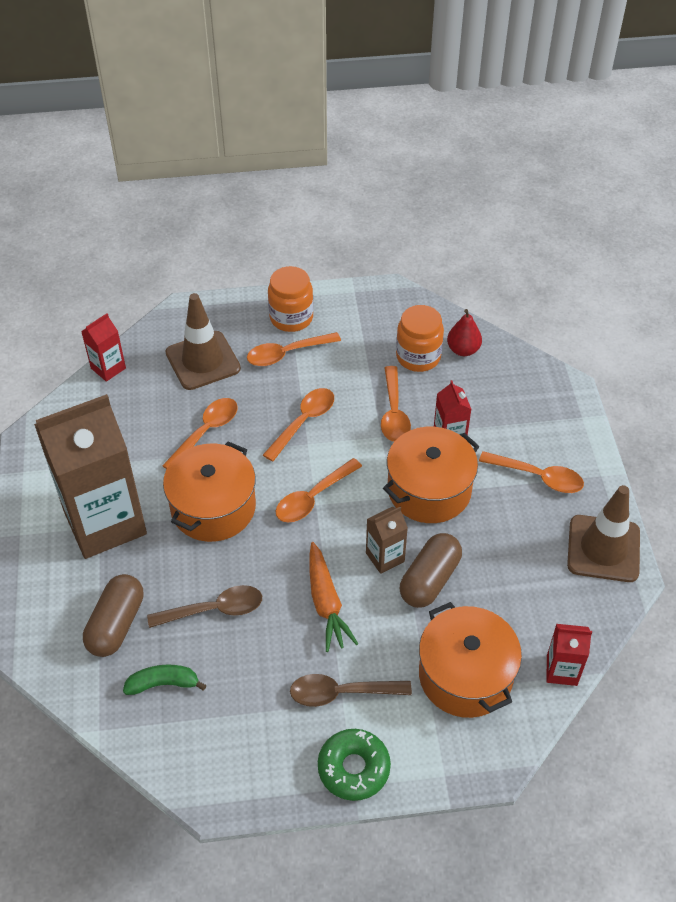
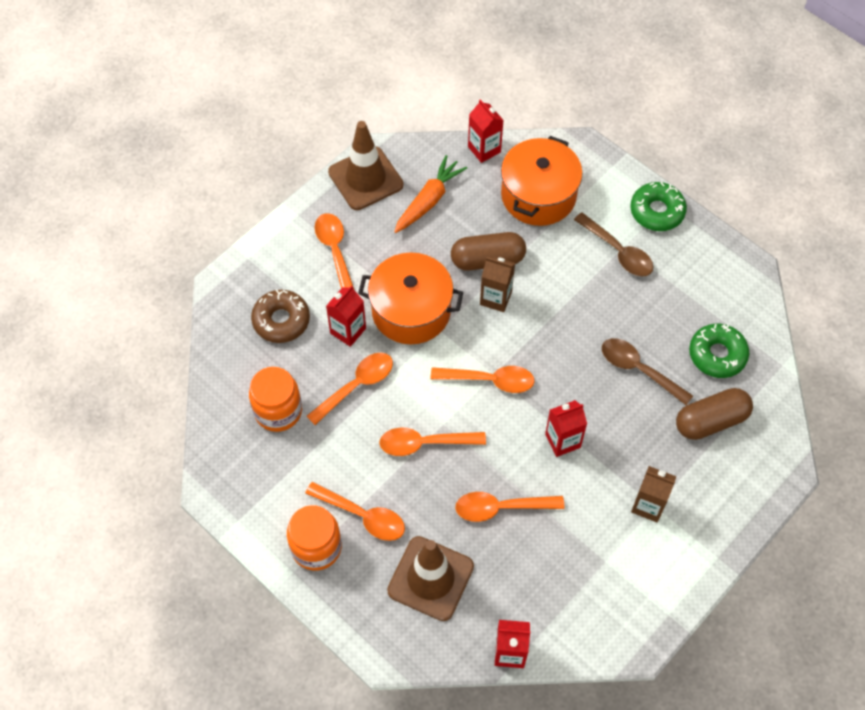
camera: 130 degrees left, 10 degrees up
(105, 522) = (648, 505): brown carton -> brown carton, size x0.43
(163, 684) = (717, 355): green banana -> green donut
(213, 507) = (562, 441): orange pot -> red carton
(326, 603) = (565, 307): orange carrot -> orange carrot (429, 200)
(463, 350) = (241, 383): red pear -> none
(499, 403) = (281, 320): none -> brown donut

